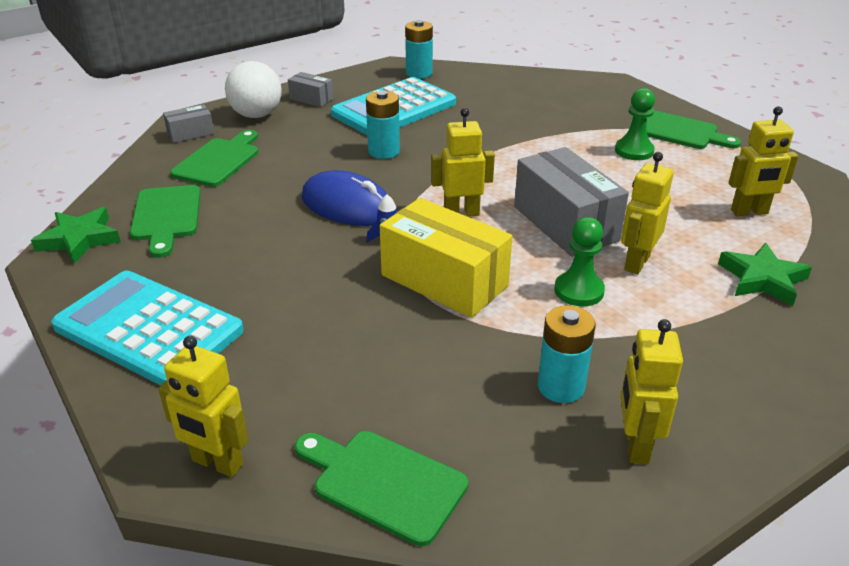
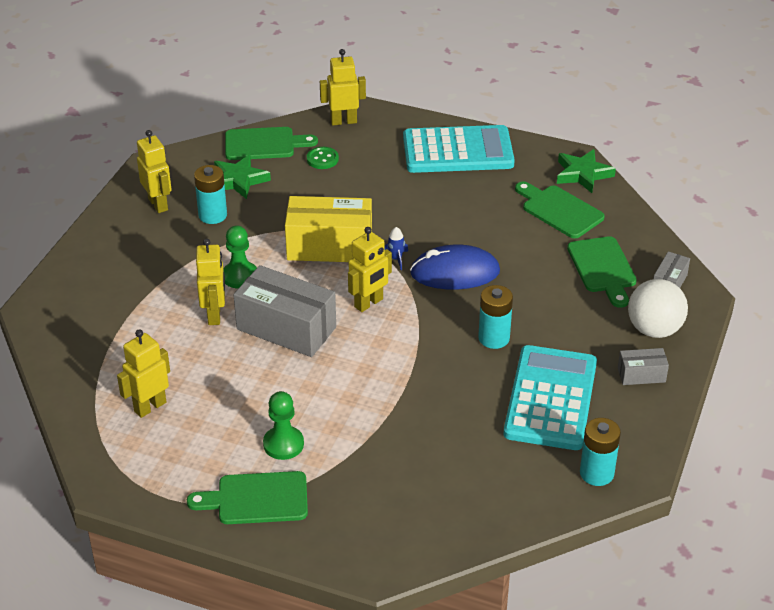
camera: 145 degrees right, 5 degrees up
(326, 405) = (322, 159): none -> green button
(762, 279) = (121, 340): green star -> green star (238, 180)

